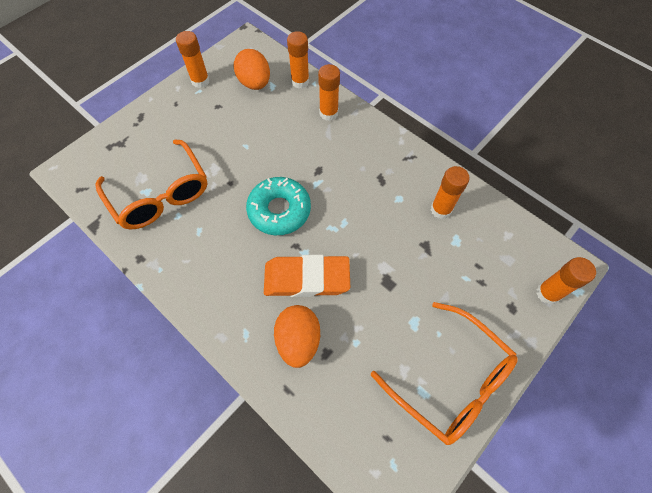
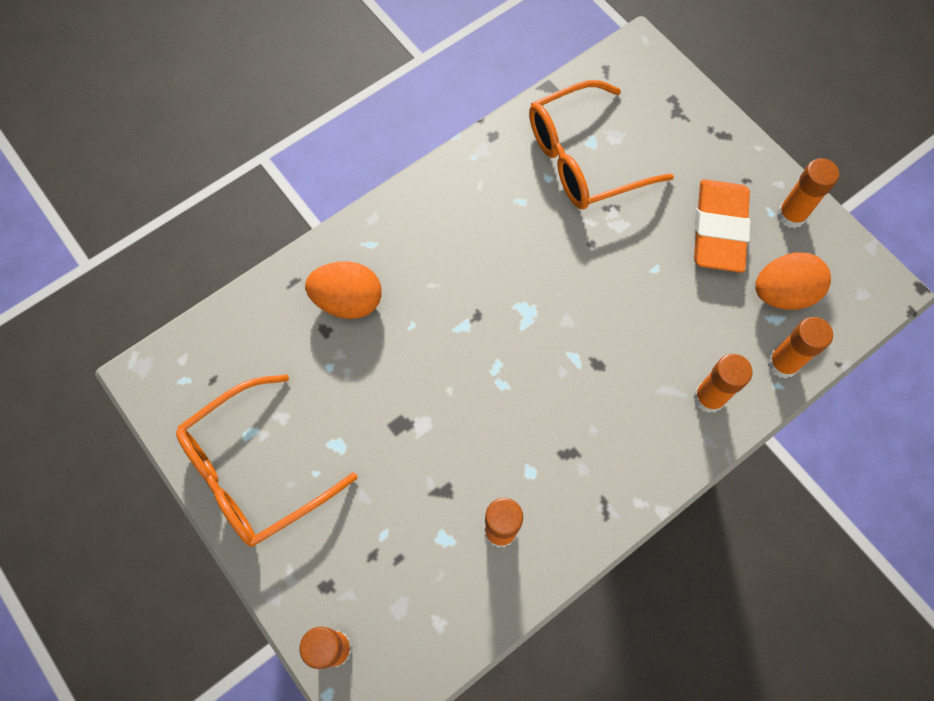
camera: 100 degrees right, 5 degrees up
(279, 210) = (536, 301): turquoise donut -> none
(306, 278) = (426, 322): orange eraser -> orange eraser (719, 229)

